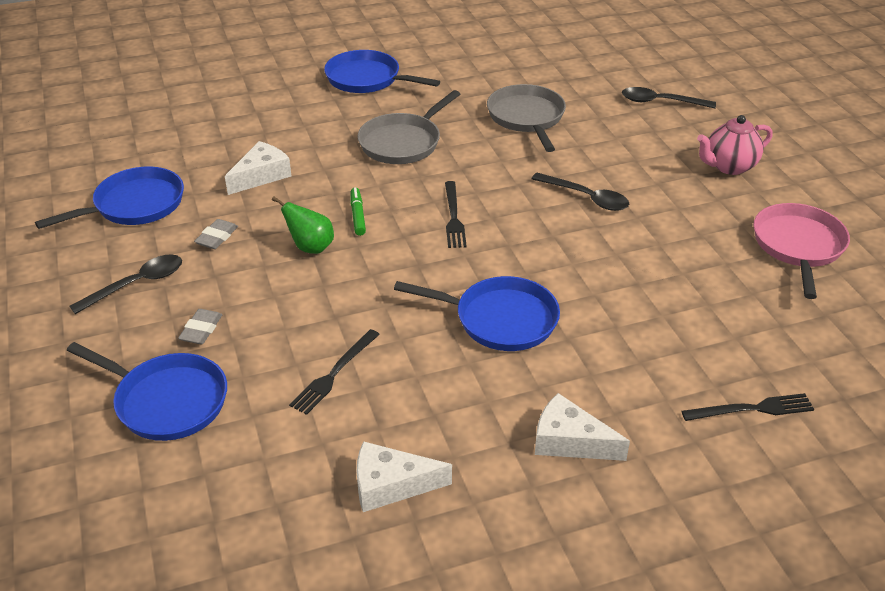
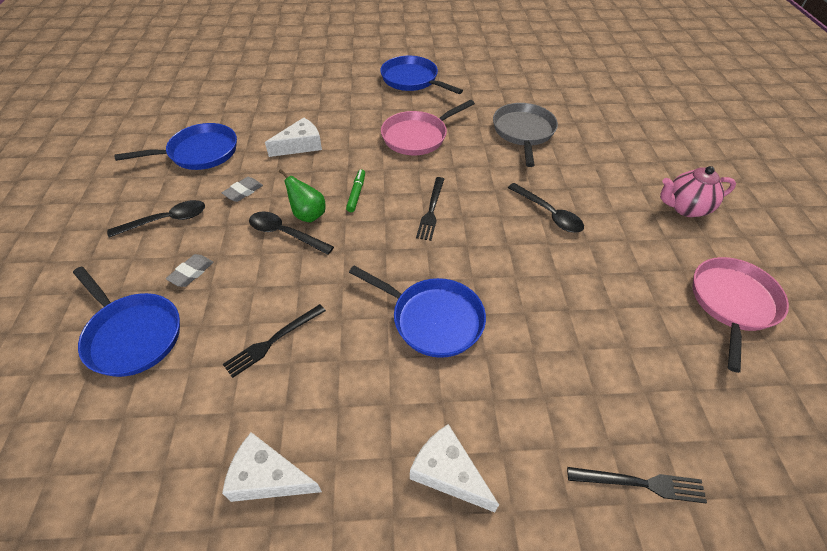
camera: 15 degrees right, 10 degrees up
(403, 142) = (417, 136): grey pan -> pink pan
(660, 102) = (639, 137): black spoon -> black spoon (284, 233)

